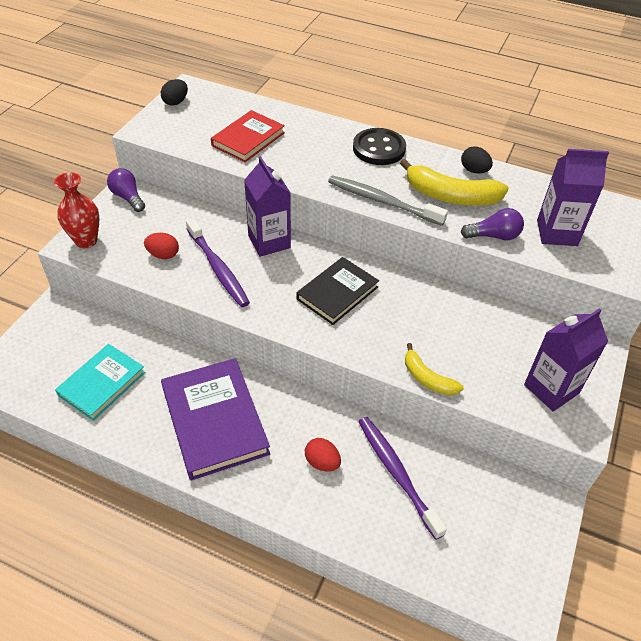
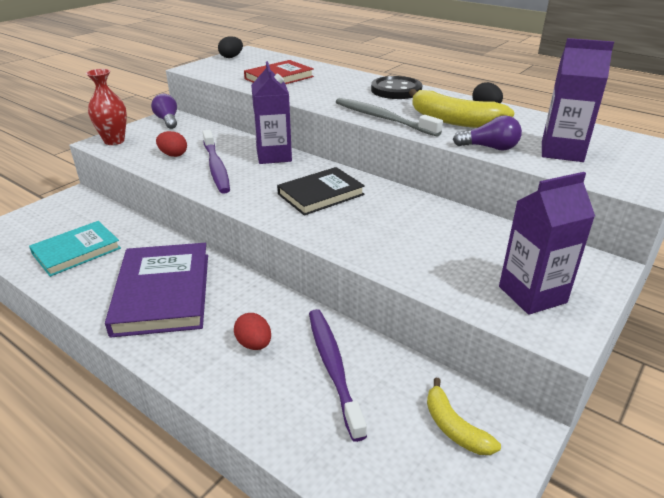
camera: 15 degrees right, 15 degrees down
(427, 378) = (386, 267): yellow banana -> yellow banana (454, 427)

